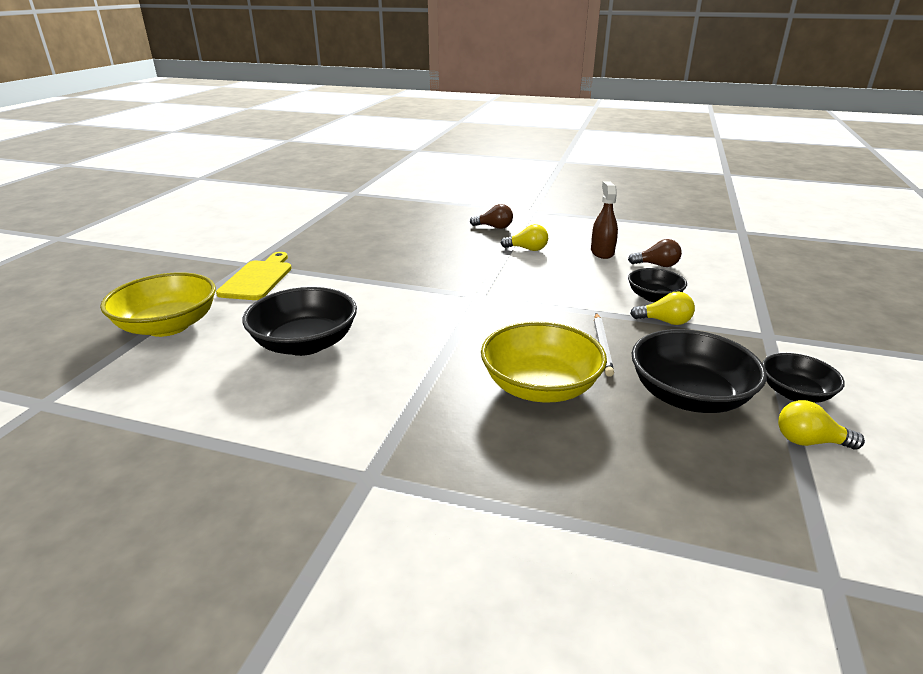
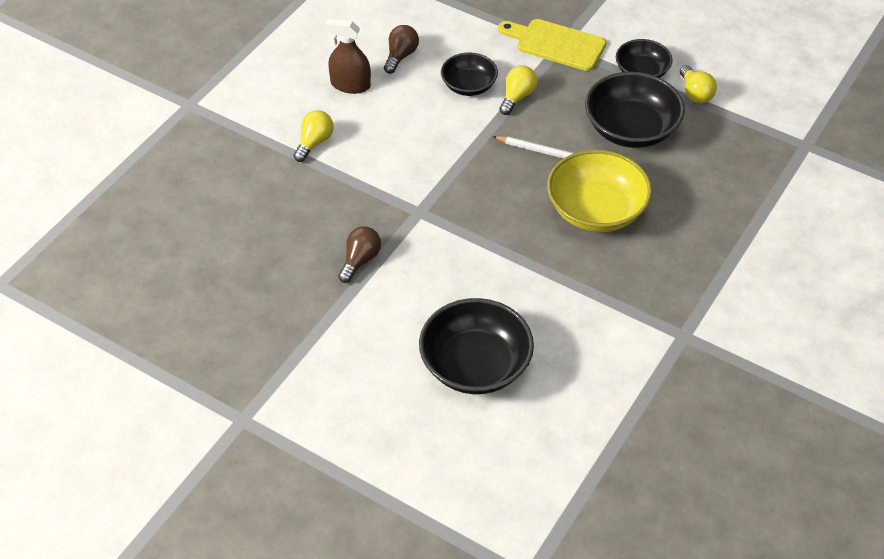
camera: 75 degrees left, 20 degrees up
(168, 326) = (395, 490): yellow bowl -> none
(258, 278) = (295, 407): yellow cutting board -> yellow cutting board (556, 44)
(494, 227) = (230, 154): brown light bulb -> brown light bulb (360, 260)
(809, 441) = (695, 93): yellow light bulb -> yellow light bulb turned 45 degrees counterclockwise

